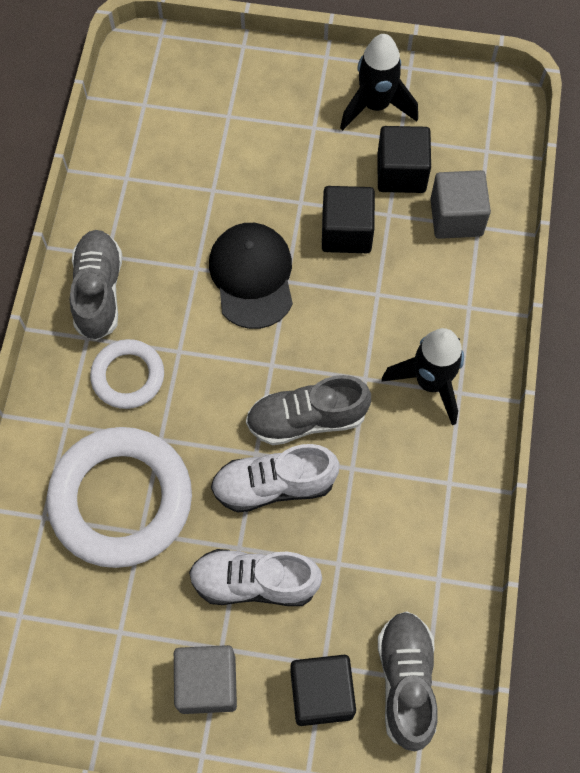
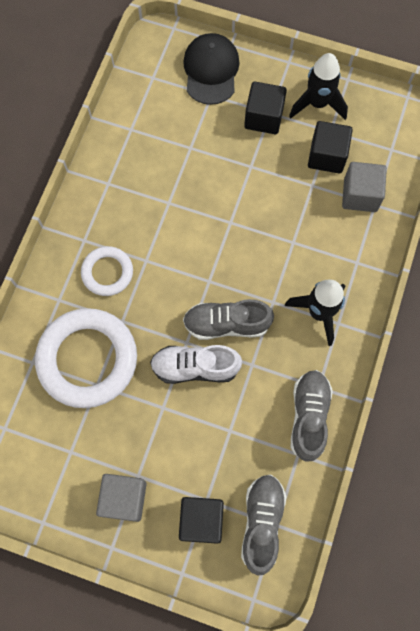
camera: 10 degrees right, 5 degrees up
(99, 292) = (97, 208): grey shoe -> grey shoe (309, 416)
(252, 276) = (207, 215): black cap -> black cap (211, 70)
(254, 582) = (169, 434): white shoe -> none
(346, 232) = (279, 193): black cube -> black cube (263, 117)

